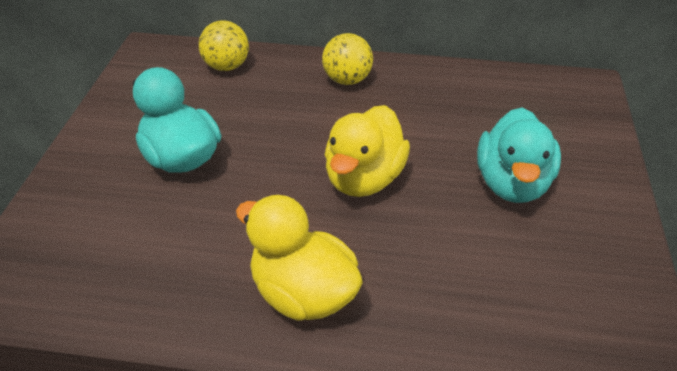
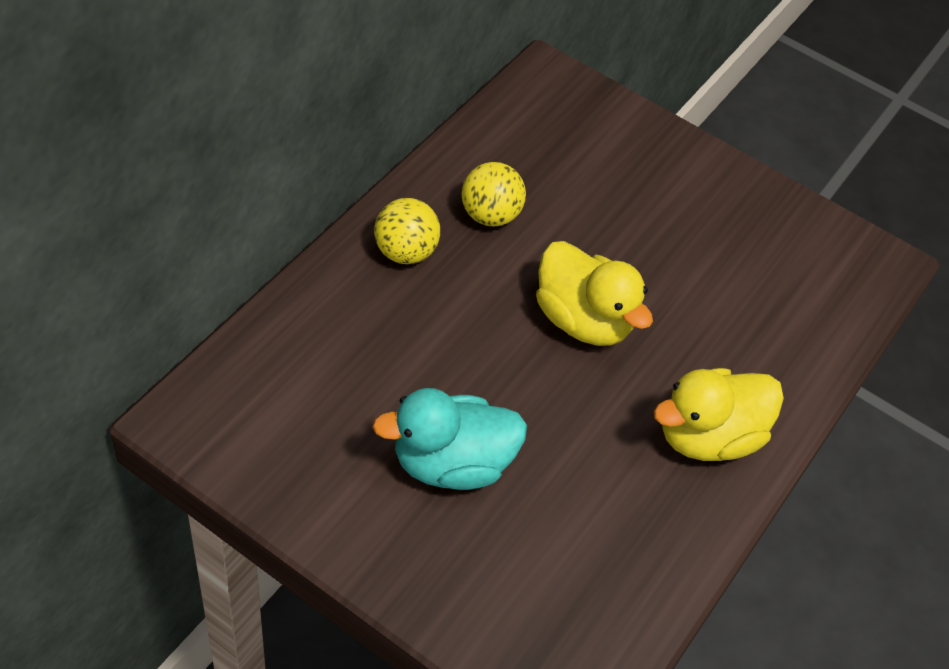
camera: 70 degrees left, 10 degrees up
(226, 67) = (291, 352): yellow ball -> yellow ball (490, 215)
(512, 184) = (653, 216): turquoise duck -> none

